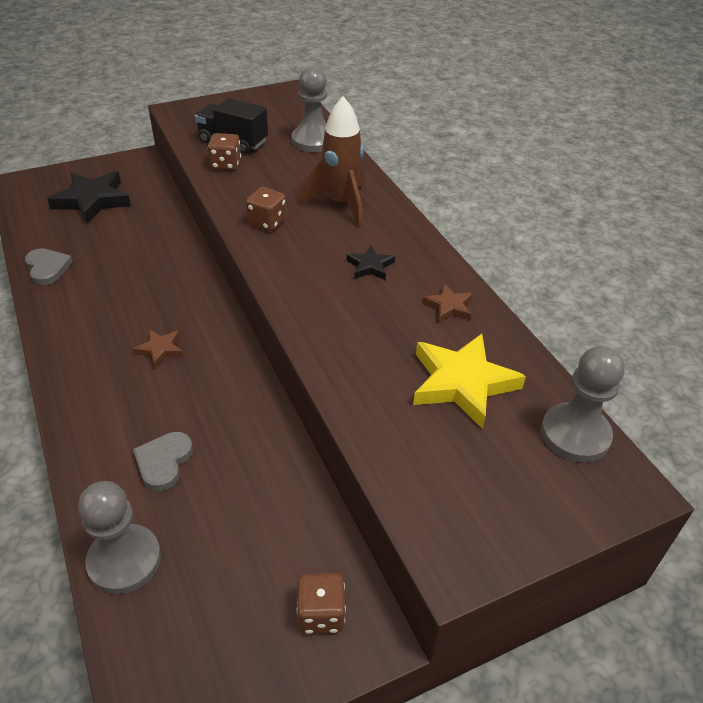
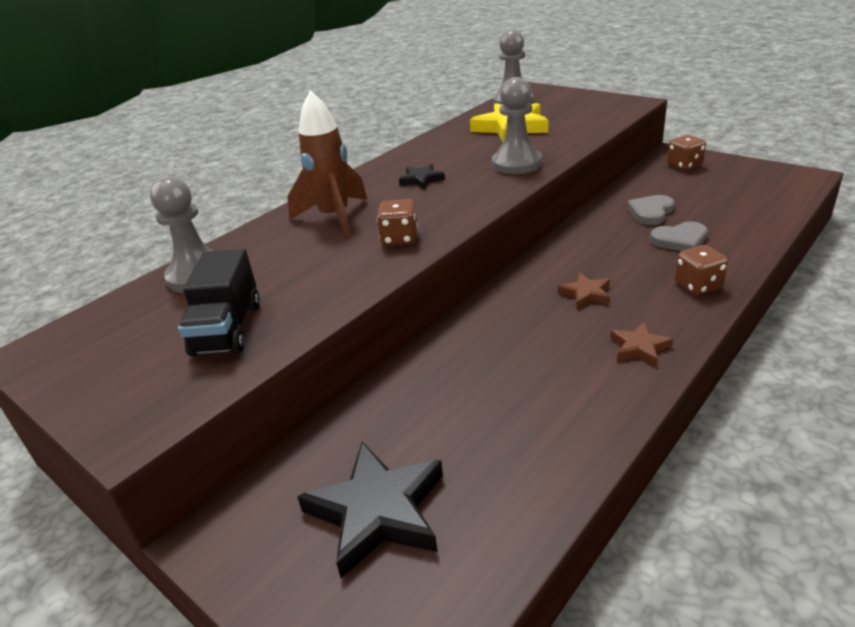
camera: 110 degrees left, 10 degrees down
(47, 268) = (567, 448): grey heart -> grey heart (650, 212)
(124, 560) = (758, 220): grey pawn -> grey pawn (516, 164)
(226, 164) = (296, 308): brown dice -> brown dice (698, 285)
(449, 307) = (441, 147): brown star -> brown star (639, 347)

